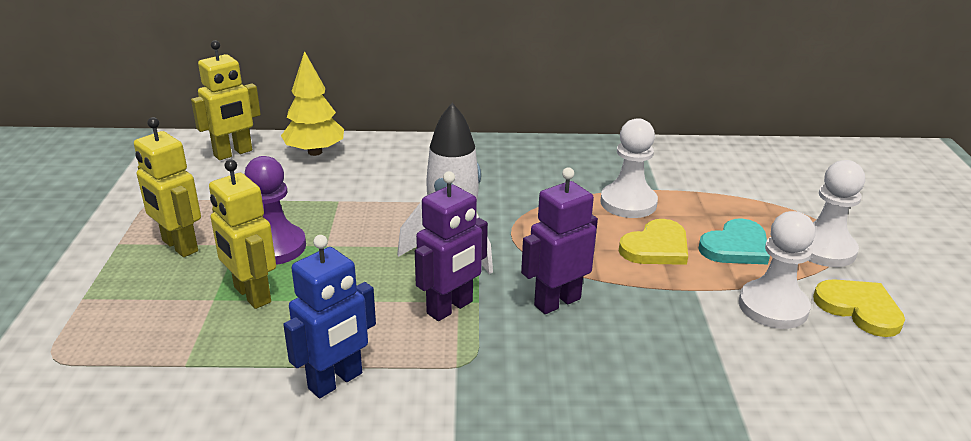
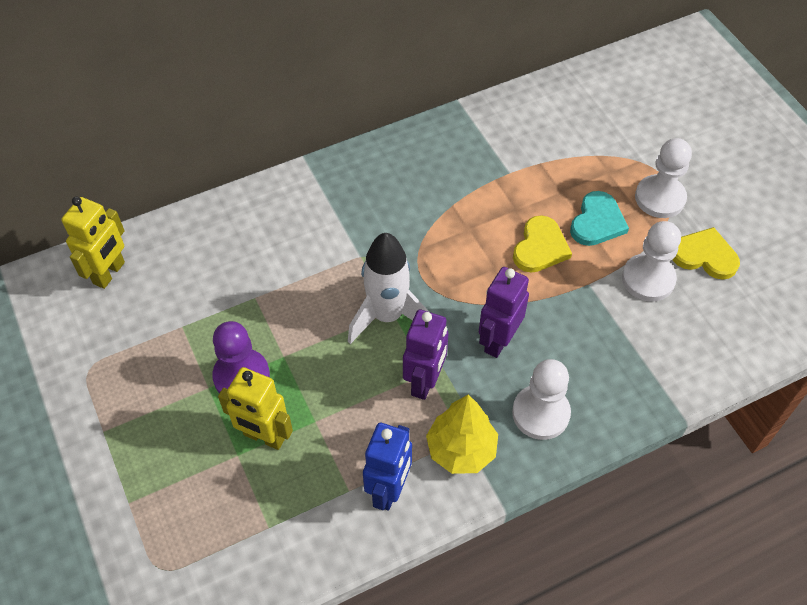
camera: 25 degrees left, 25 degrees up
(179, 246) = (160, 411): yellow robot -> none
(315, 152) = (186, 240): yellow tree -> yellow tree (461, 450)
(628, 203) = (494, 201): white pawn -> white pawn (540, 413)

